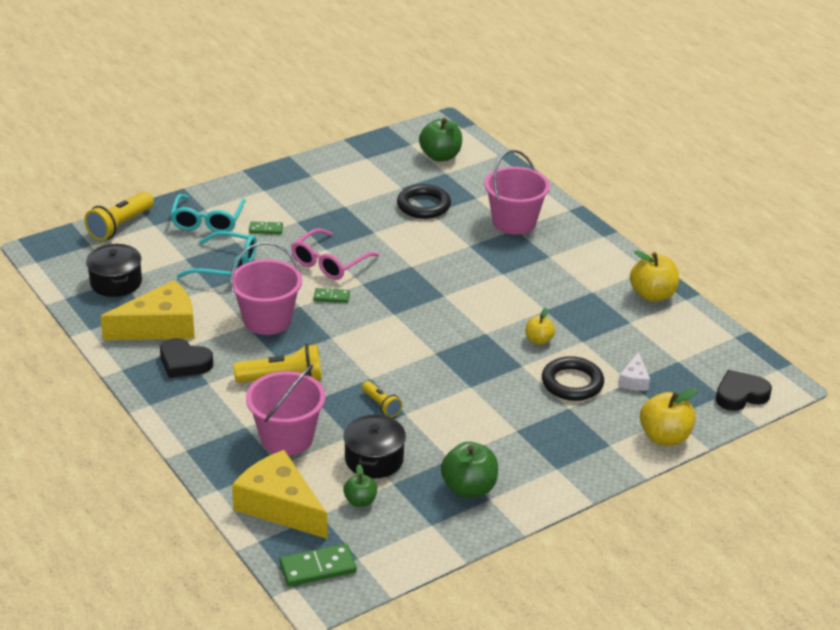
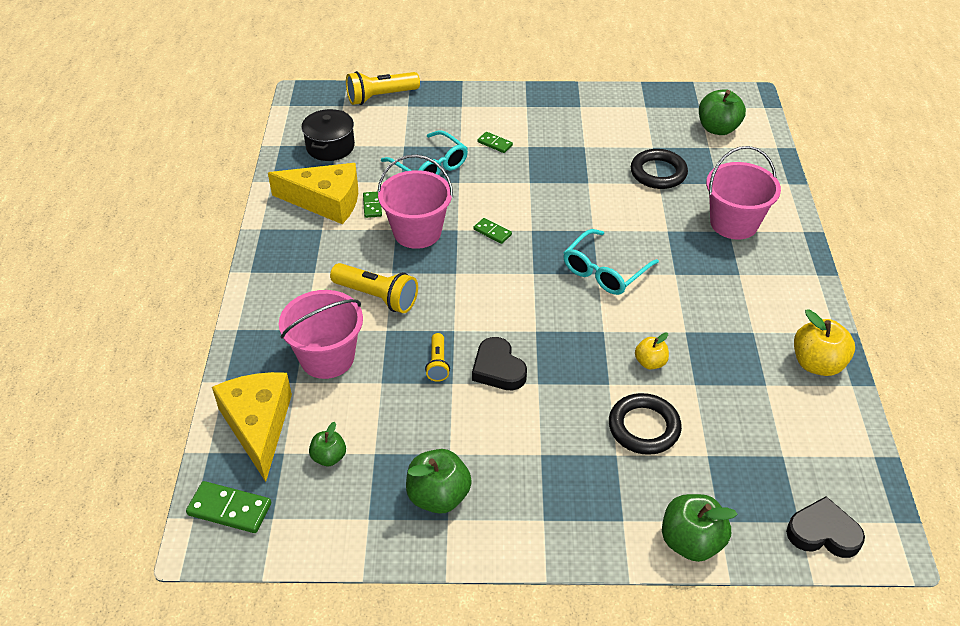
camera: 35 degrees right, 10 degrees up
(184, 363) = (313, 244): black heart -> black heart (498, 369)
(206, 315) = (372, 206): none -> green domino
(207, 221) = (453, 118): turquoise glasses -> turquoise glasses (604, 271)
(329, 263) = (521, 197): pink glasses -> none
(374, 459) = (380, 418): black pot -> none
(634, 380) = (714, 455): white cheese -> none
(664, 437) = (691, 542): yellow apple -> green apple

